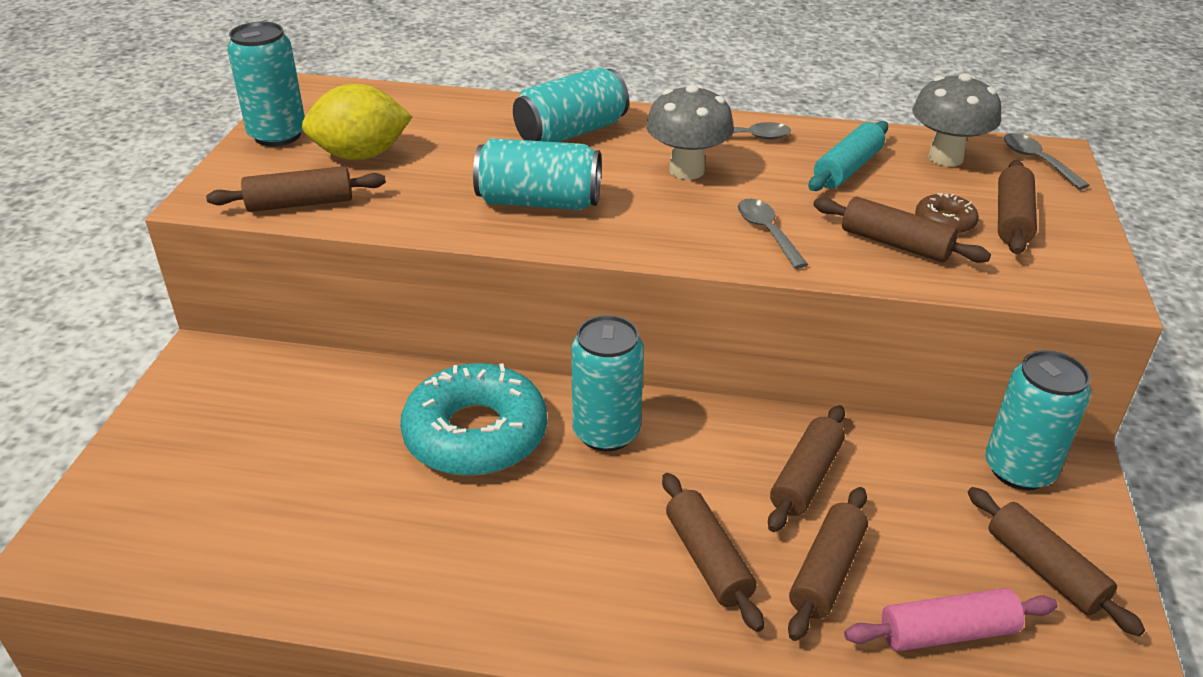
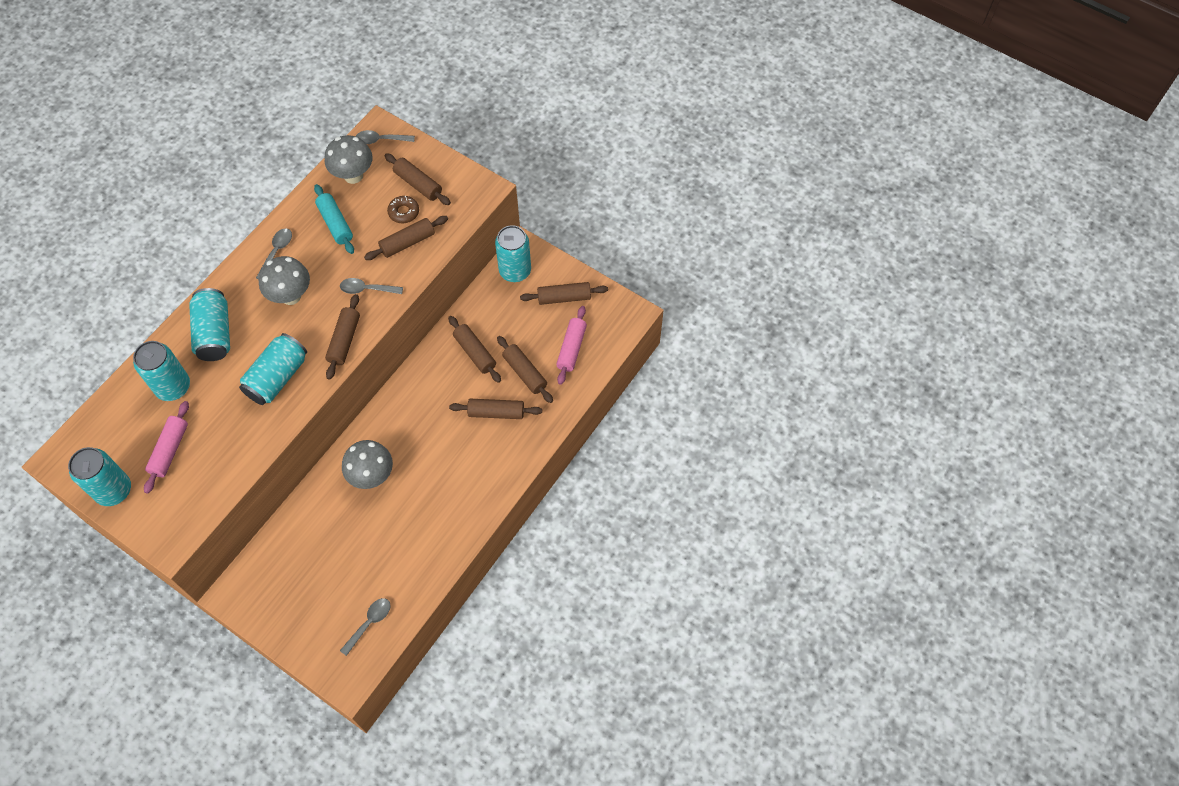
camera: 65 degrees left, 25 degrees up
(178, 540) = (369, 623): none -> grey spoon
(300, 203) = (205, 494): brown rolling pin -> brown rolling pin (344, 340)
(361, 155) = (170, 450): yellow lemon -> pink rolling pin
(475, 434) = (372, 476): turquoise donut -> grey mushroom
(606, 432) = (403, 419): turquoise can -> turquoise can (173, 387)

